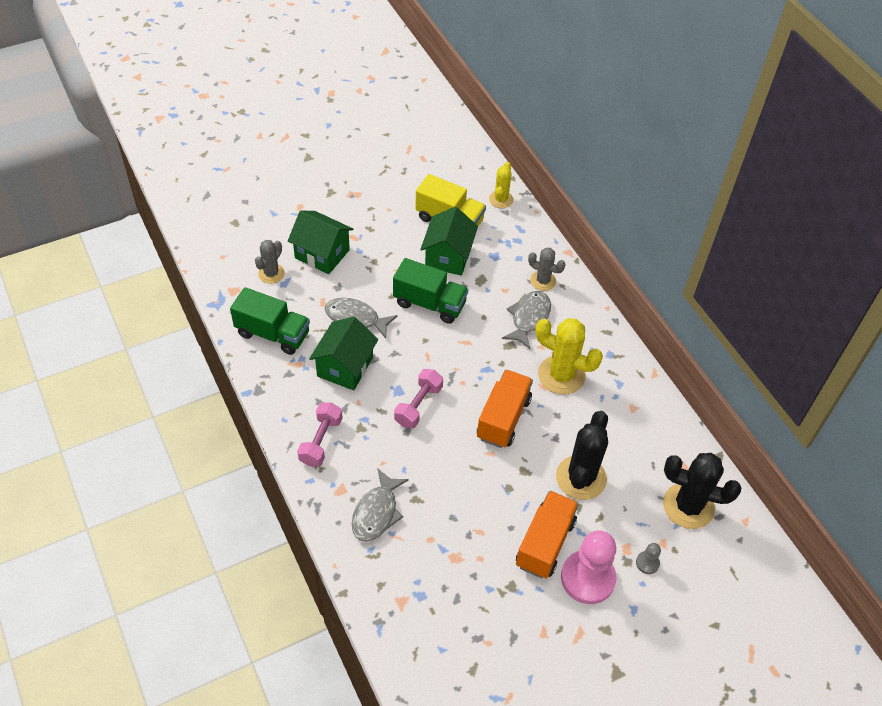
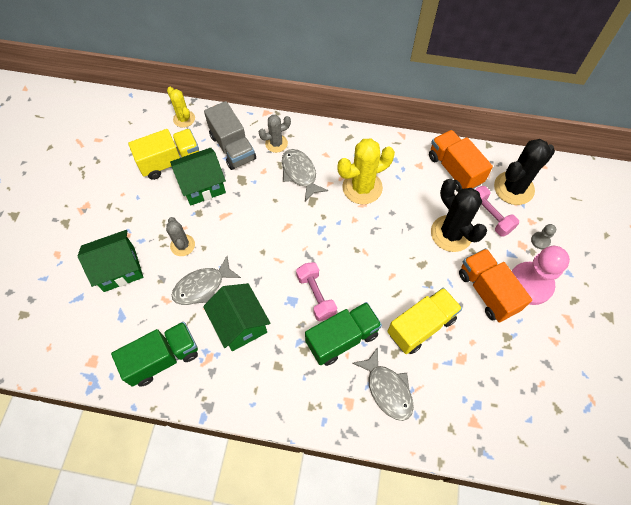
camera: 50 degrees left, 10 degrees up
(271, 273) = (102, 320): grey cactus -> grey cactus (182, 245)
(321, 441) = (294, 388): pink dumbbell -> pink dumbbell (489, 216)
(429, 303) = (233, 226): green truck -> green truck (342, 338)
(448, 257) = (202, 186): green house -> green house turned 75 degrees counterclockwise
(460, 506) = (421, 326): none -> yellow truck
(503, 418) = (369, 247): orange truck -> orange truck (454, 169)
(506, 252) = (232, 147): none -> grey truck

